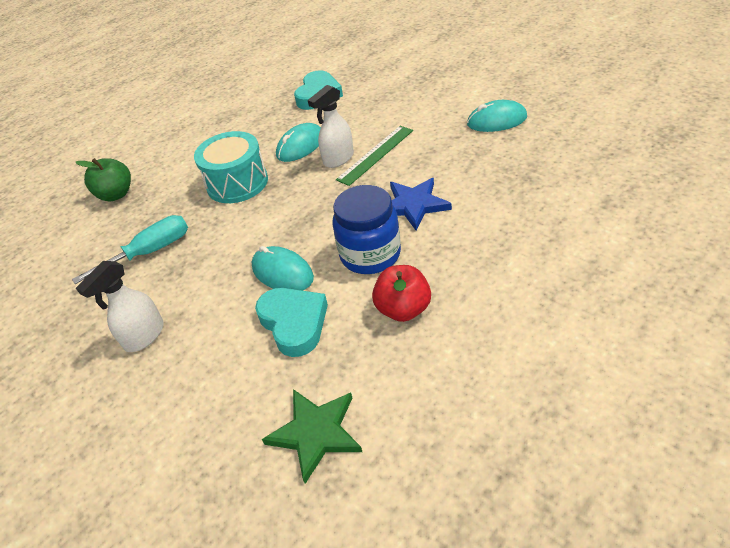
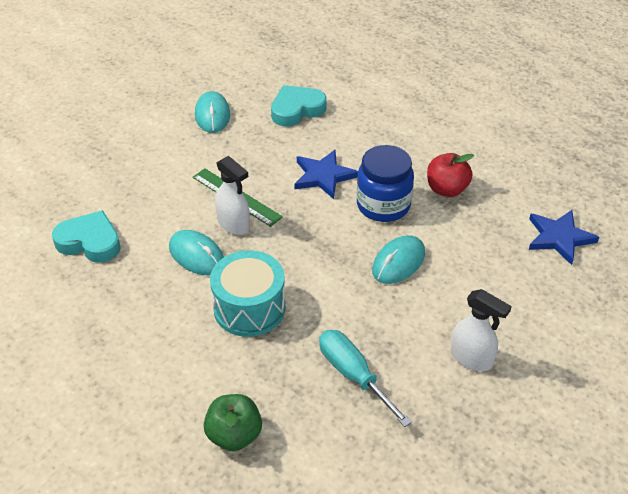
camera: 95 degrees left, 0 degrees up
(294, 323) = (459, 252): turquoise heart -> turquoise heart (297, 110)
(315, 433) = (559, 238): green star -> blue star

